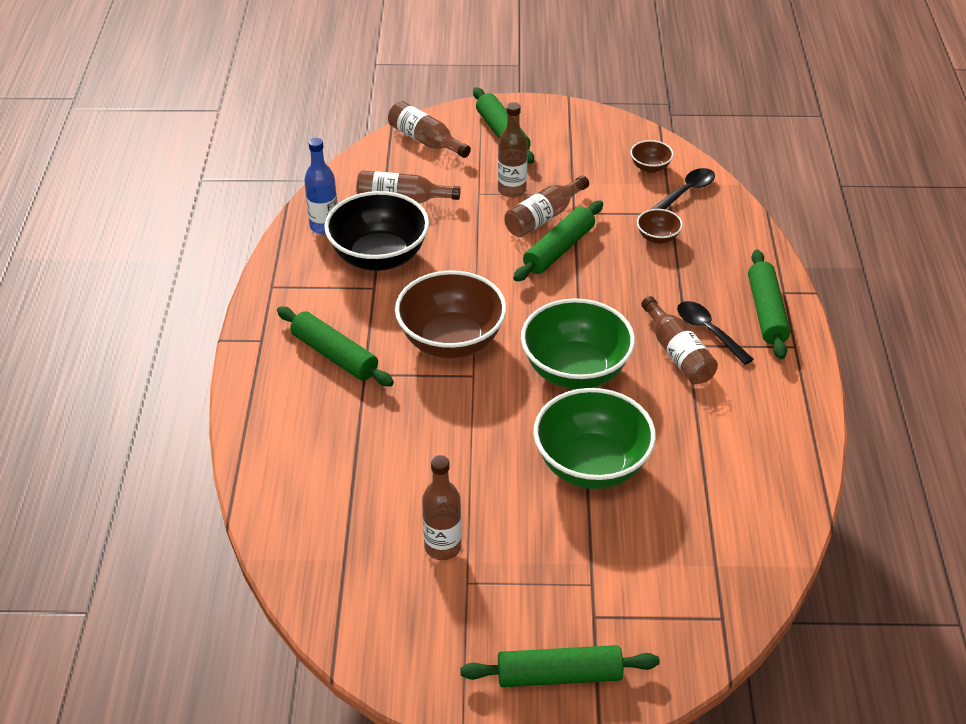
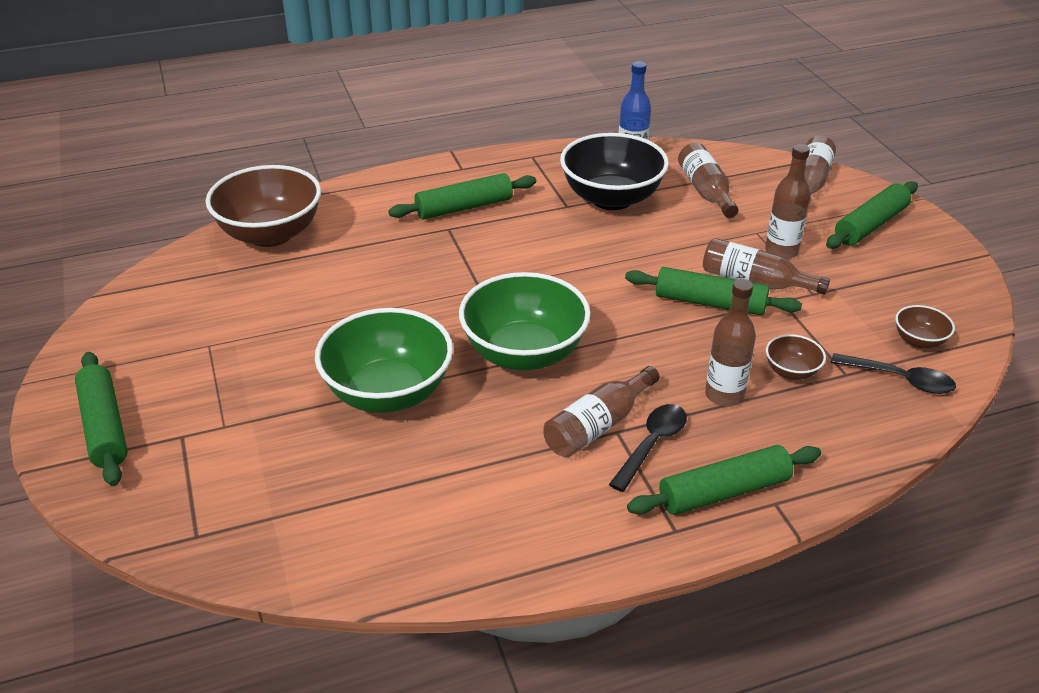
camera: 70 degrees right, 5 degrees down
(334, 355) = (464, 207): green rolling pin -> green rolling pin turned 45 degrees clockwise
(442, 547) = (248, 321): brown bottle -> brown bottle (724, 395)
(451, 341) = (521, 265): brown bowl -> brown bowl (271, 234)

